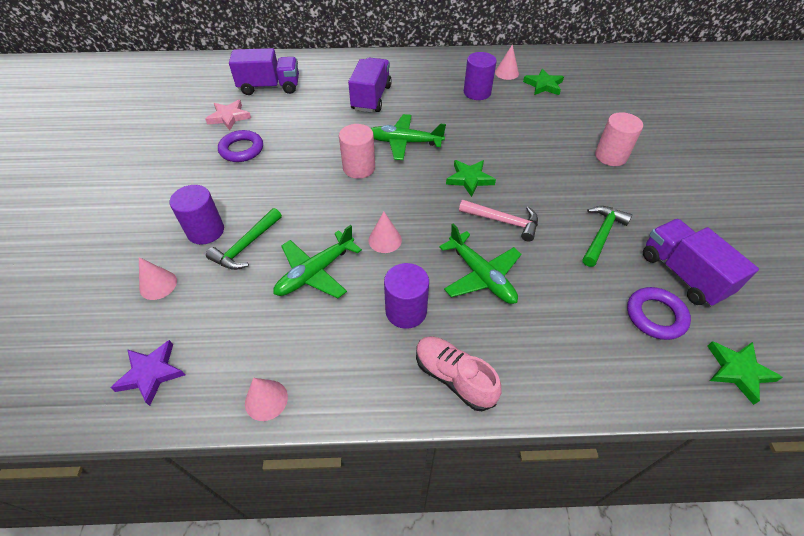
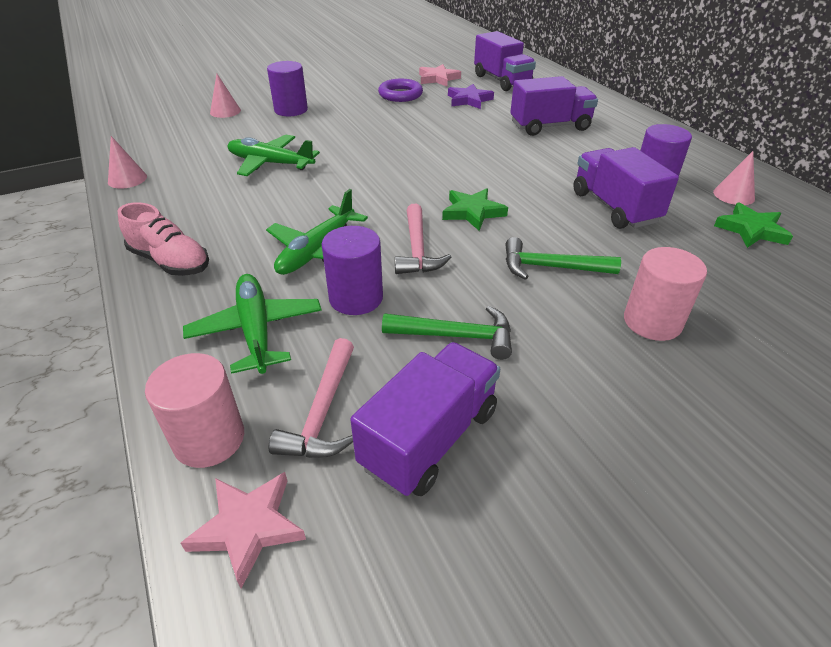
camera: 65 degrees right, 10 degrees down
(151, 373) = (143, 133): purple star -> purple star (469, 100)
(246, 246) = (284, 128): green hammer -> green hammer (550, 267)
(359, 168) = (427, 148): pink cylinder -> pink cylinder (209, 439)
(385, 240) = (334, 185): pink cone -> none
(404, 142) = (495, 160): green plane -> green plane (256, 330)
(406, 311) = (245, 217): purple cylinder -> purple cylinder (356, 298)
(453, 377) = (170, 262): pink shoe -> pink shoe turned 105 degrees clockwise
(496, 119) = (614, 207): none -> purple truck
(655, 316) = (323, 412): purple ring -> pink hammer
(738, 371) = (248, 527): green star -> pink star

